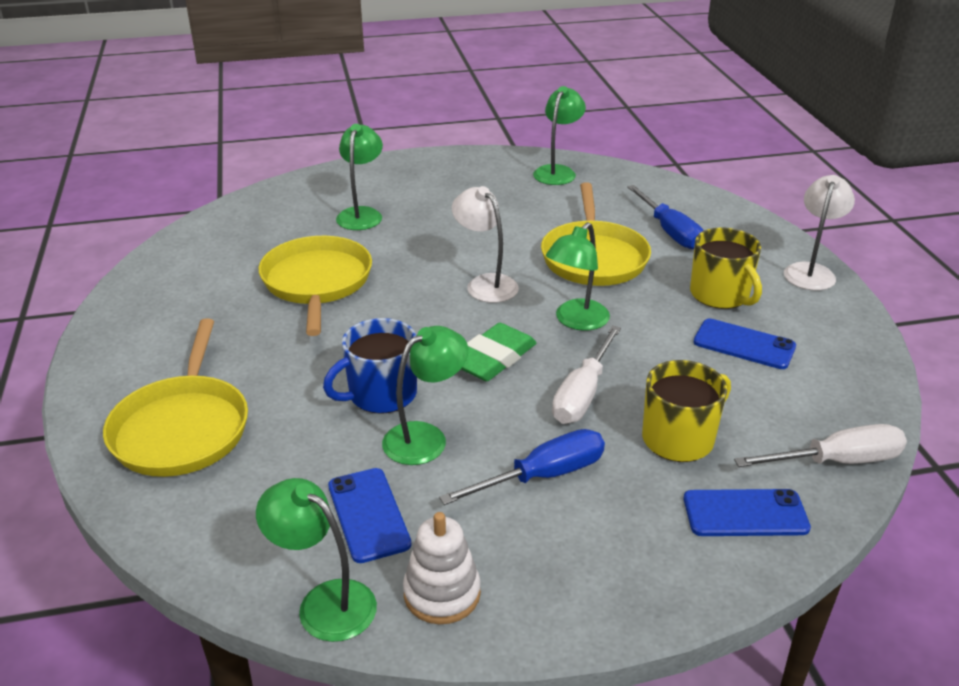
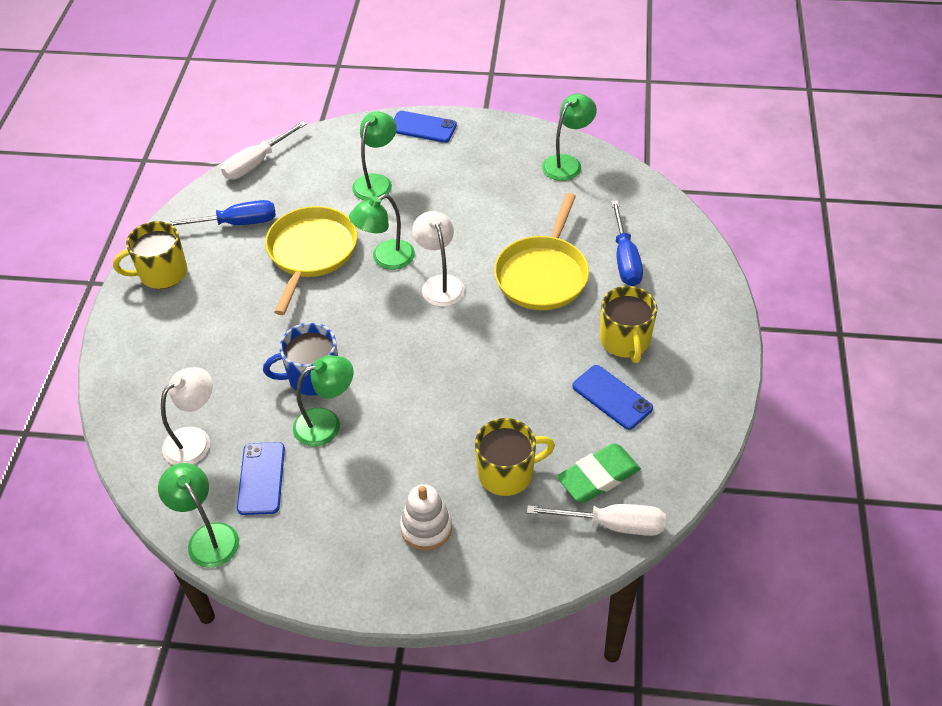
camera: 20 degrees right, 15 degrees up
(132, 332) = (162, 273): none -> yellow mug
(182, 428) = (167, 373): yellow pan -> none
(442, 593) = (282, 552): white stacking toy -> white stacking toy (426, 528)
(493, 358) = (409, 362): green eraser -> green eraser (598, 476)
(542, 476) = (392, 479): blue screwdriver -> blue screwdriver (236, 223)
(576, 321) = (491, 341): green lamp -> green lamp (385, 259)
(583, 394) = (458, 414): white screwdriver -> white screwdriver (257, 163)
(745, 513) = (516, 549): blue phone -> blue phone (423, 127)
(811, 271) = (720, 333): white lamp -> white lamp (195, 440)

